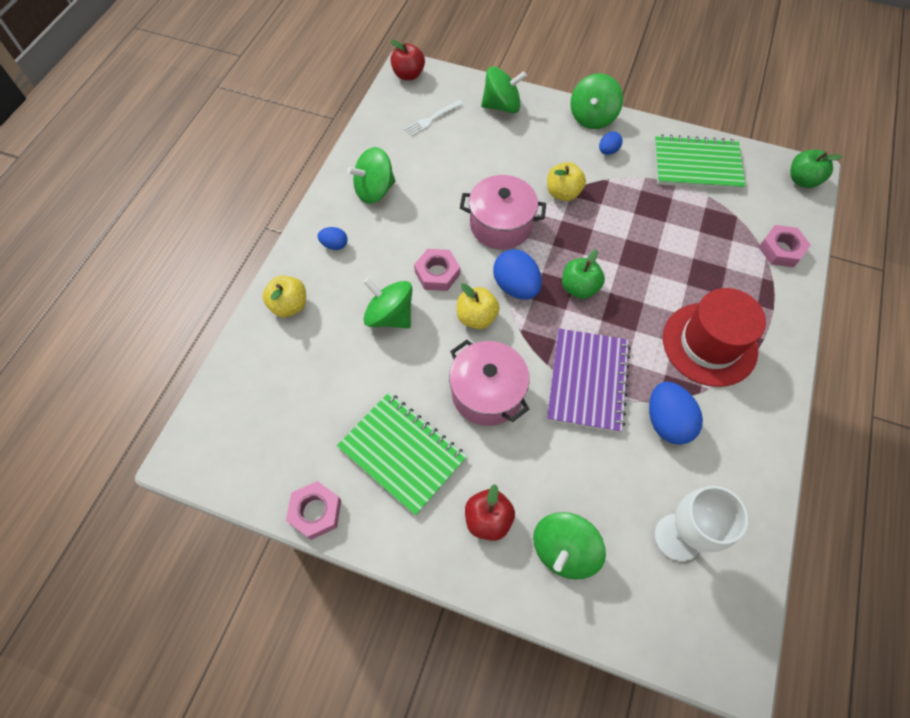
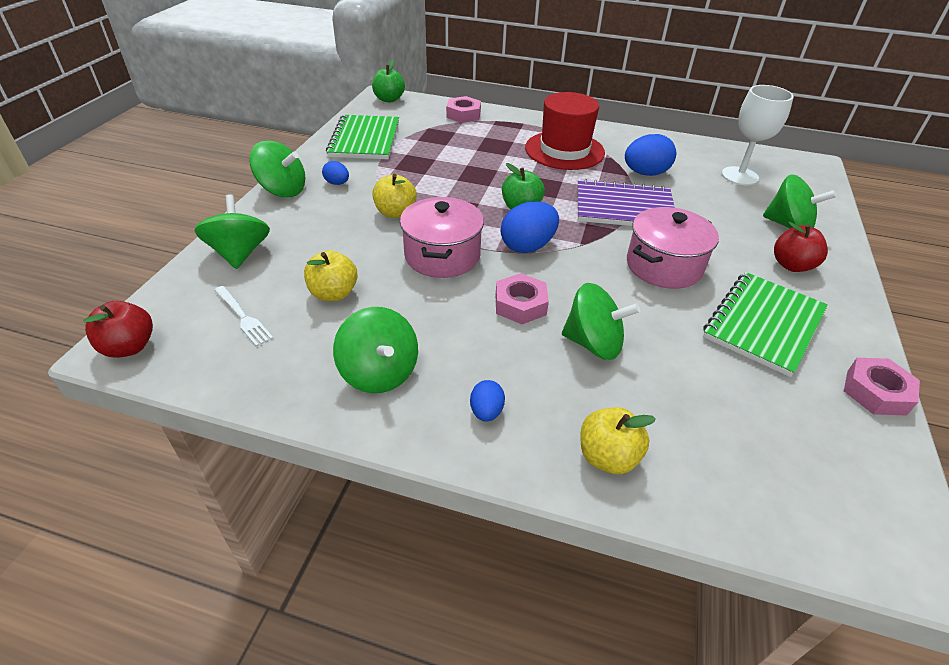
camera: 95 degrees left, 20 degrees down
(390, 316) = (593, 343): green spinning top -> green spinning top turned 105 degrees counterclockwise
(476, 317) = (574, 273): yellow apple -> yellow apple (333, 293)

